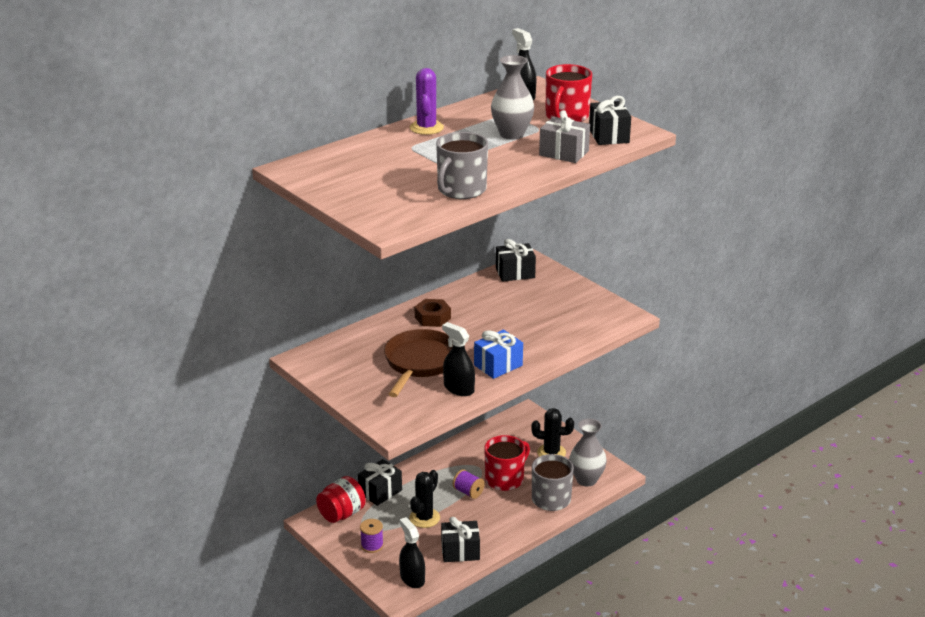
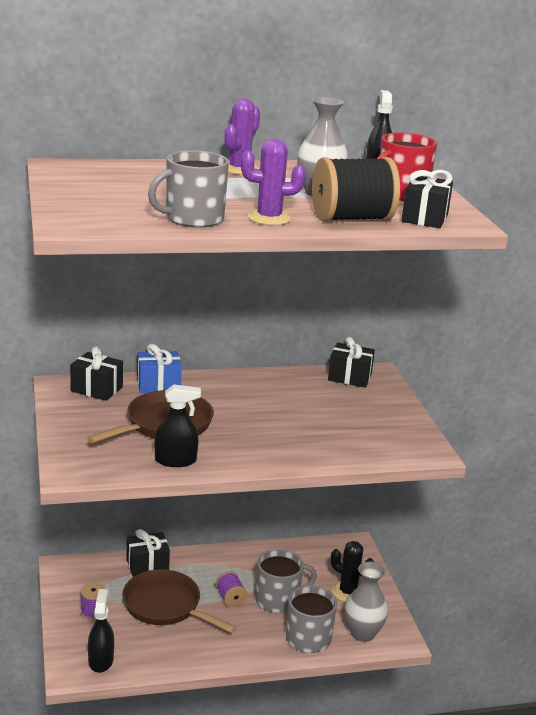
camera: 25 degrees right, 5 degrees down
(341, 514) = (93, 571): red jar -> none
(424, 518) = (166, 606): black cactus -> brown pan
(432, 318) = (223, 390): brown nut -> none
(458, 388) = (175, 460): black spray bottle -> black spray bottle turned 105 degrees clockwise
(460, 551) = (171, 653): black gift -> black gift (96, 389)
(498, 365) = (240, 453): blue gift -> blue gift (158, 385)
(505, 479) = (278, 600): red mug -> grey mug
(510, 171) = (269, 218): none -> purple cactus
(564, 153) = (352, 219): grey gift -> black spool

